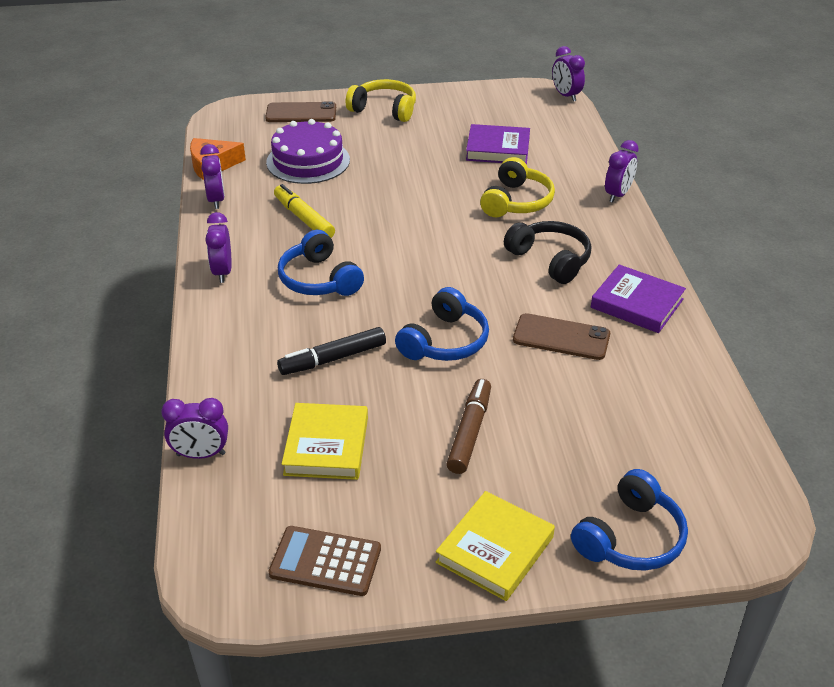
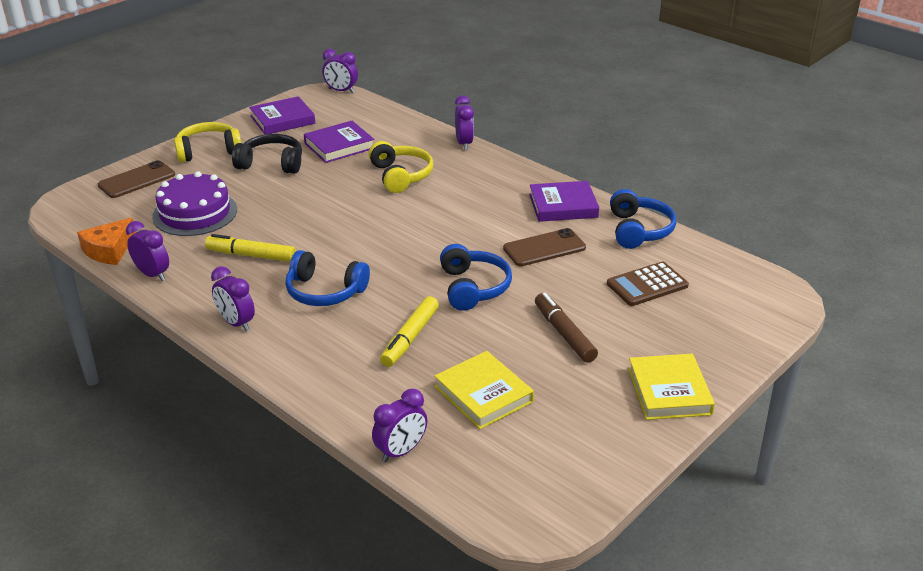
camera: 40 degrees left, 5 degrees down
(325, 561) = (580, 462): brown calculator -> brown calculator (647, 285)
(333, 359) = (410, 338): black marker -> yellow marker
(479, 104) = (282, 120): none -> purple book
(550, 260) = (474, 203): black headphones -> black headphones (271, 164)
(630, 537) = (730, 340): blue headphones -> blue headphones (638, 230)

